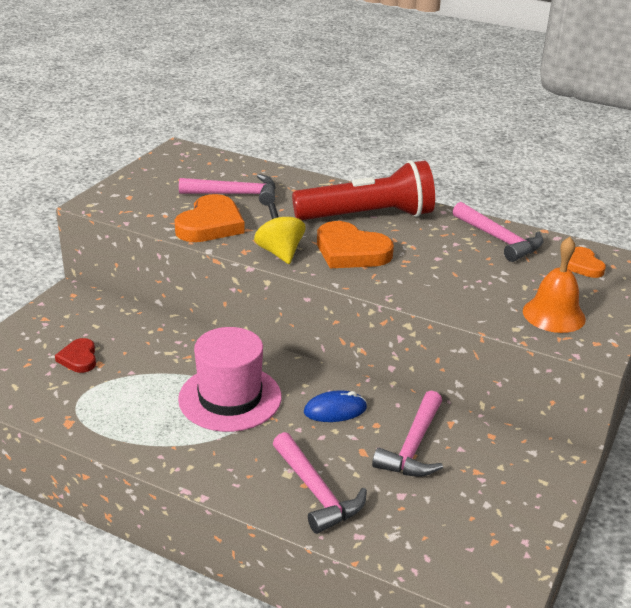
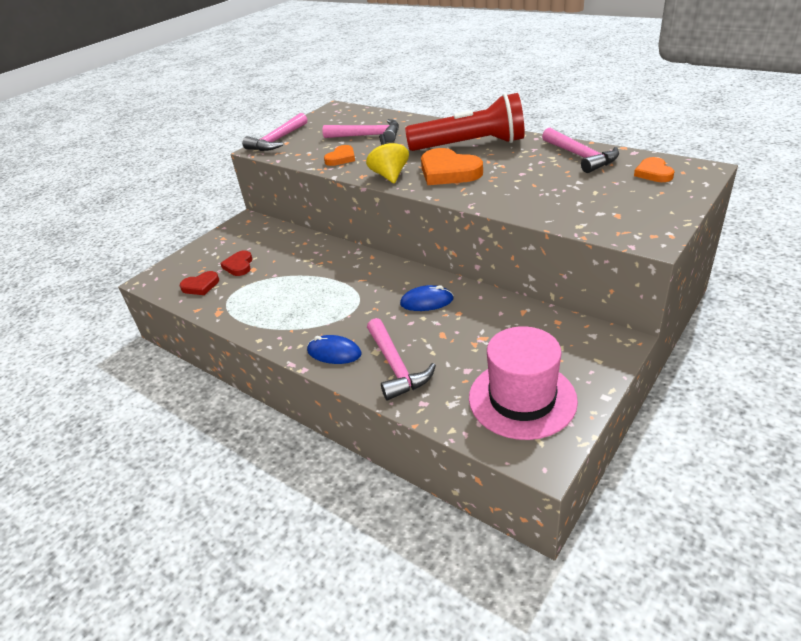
camera: 15 degrees right, 5 degrees up
(33, 386) = (201, 286): none -> red heart
(210, 225) = (341, 158): orange heart -> orange heart, size x0.57
(230, 398) = (344, 293): pink hat -> pink hat (522, 399)
(236, 475) = (334, 352): none -> blue mouse
(413, 446) = (486, 330): pink hammer -> pink hammer (277, 140)
(553, 315) = (617, 213): orange bell -> none

